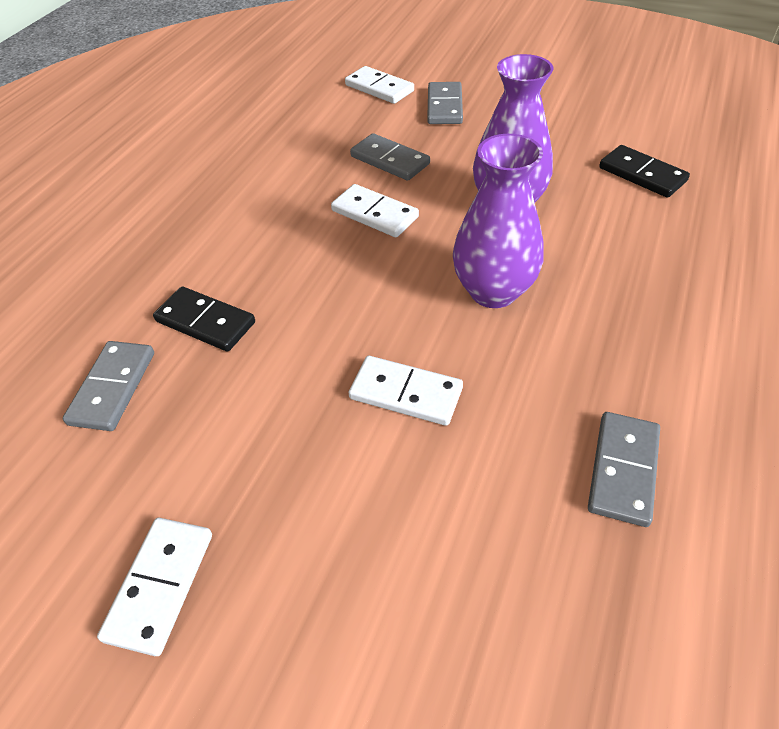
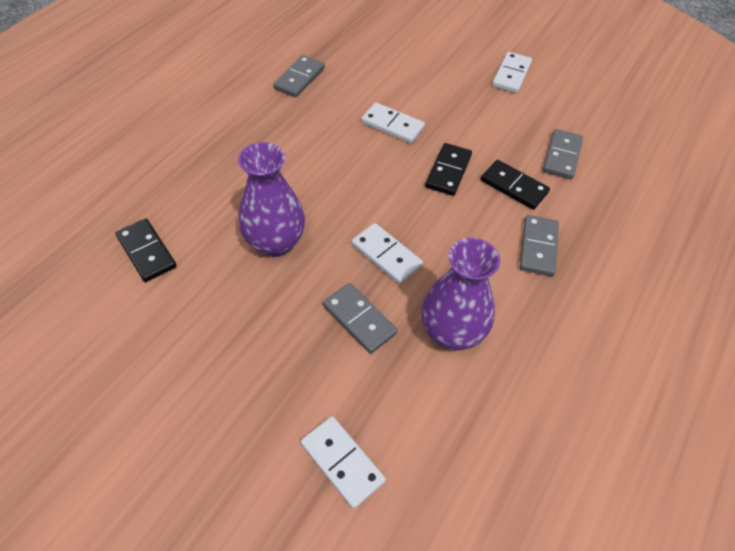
camera: 175 degrees left, 5 degrees up
(304, 327) = (448, 171): none -> black domino
(444, 106) = (276, 400): grey domino -> grey domino (538, 247)
(493, 291) = (320, 173): purple vase -> purple vase (451, 333)

